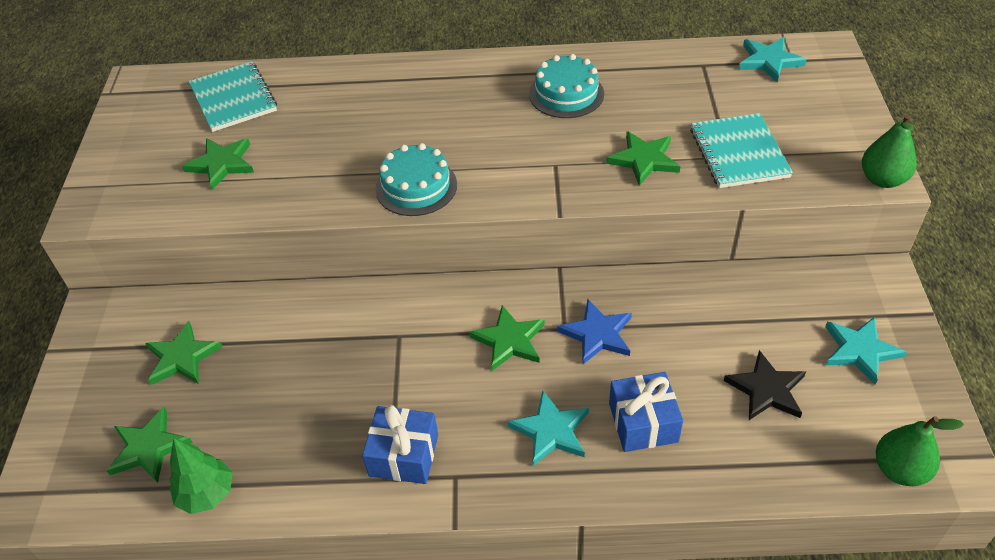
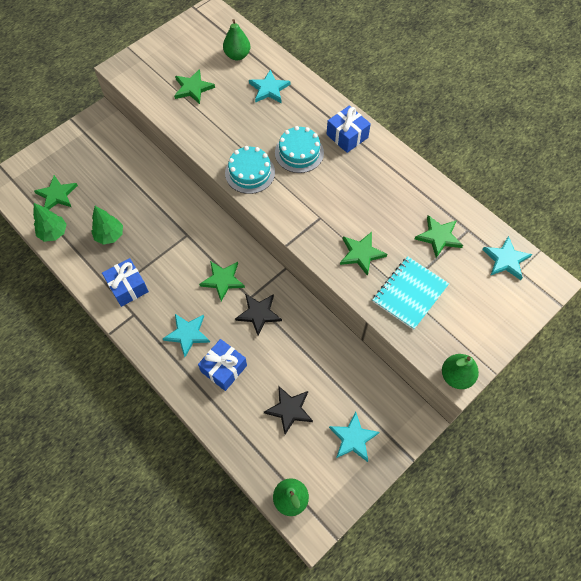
camera: 45 degrees right, 15 degrees up
(182, 357) = (106, 166): green star -> green star (439, 237)
(234, 98) = (237, 55): turquoise notebook -> green pear
(296, 424) = (110, 236): none -> green tree
(320, 101) = (269, 89): none -> turquoise star
(471, 79) = (347, 136): none -> blue gift
(566, 94) = (378, 184): turquoise cake -> turquoise cake (299, 152)
(597, 334) = (259, 314): blue star -> black star

